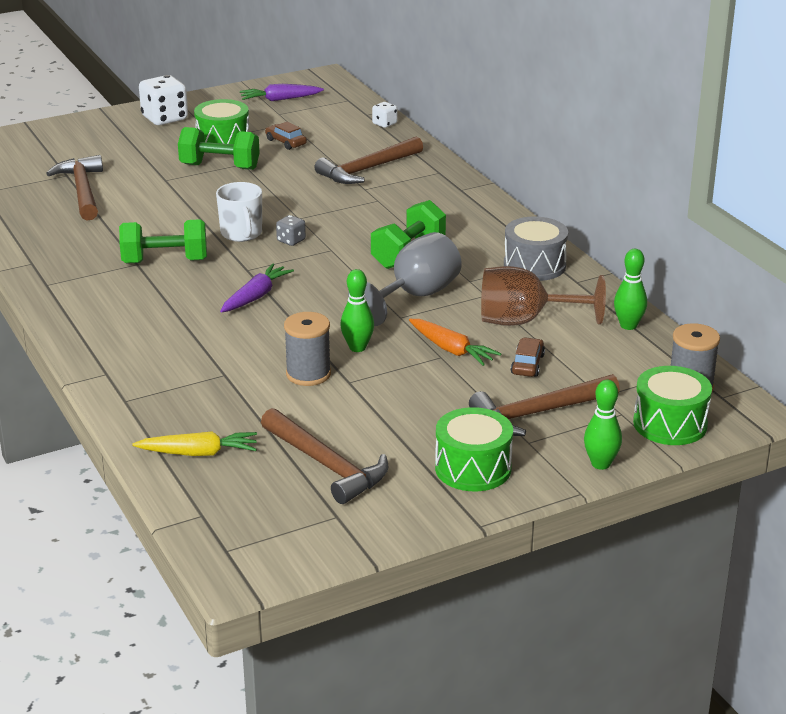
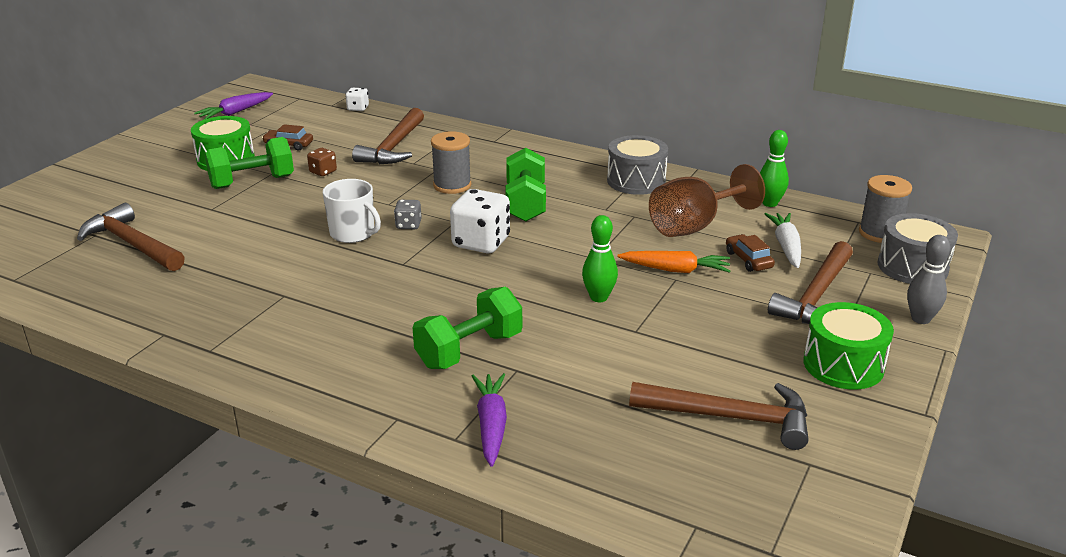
camera: 35 degrees left, 0 degrees up
(165, 118) = (139, 156): white dice -> white dice (481, 243)
(165, 261) = (311, 283): green dumbbell -> green dumbbell (469, 350)
(198, 453) = (602, 461): yellow carrot -> none
(256, 296) = (445, 285): purple carrot -> purple carrot (491, 425)
(283, 174) = (323, 172): none -> brown dice
(308, 374) = (592, 338): grey spool -> grey spool (452, 185)
(415, 296) = (582, 236): grey goblet -> none
(580, 366) = (786, 246): none -> white carrot
(600, 464) = (920, 319): green bowling pin -> grey bowling pin
(670, 424) = (912, 267): green drum -> grey drum

